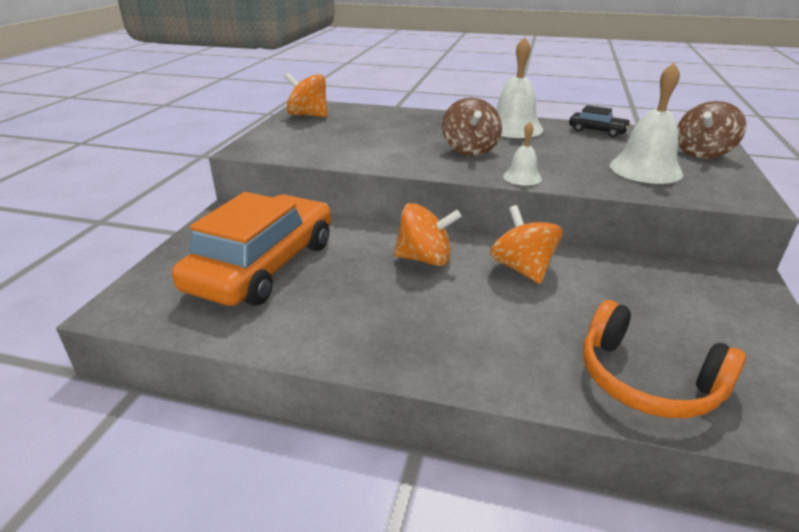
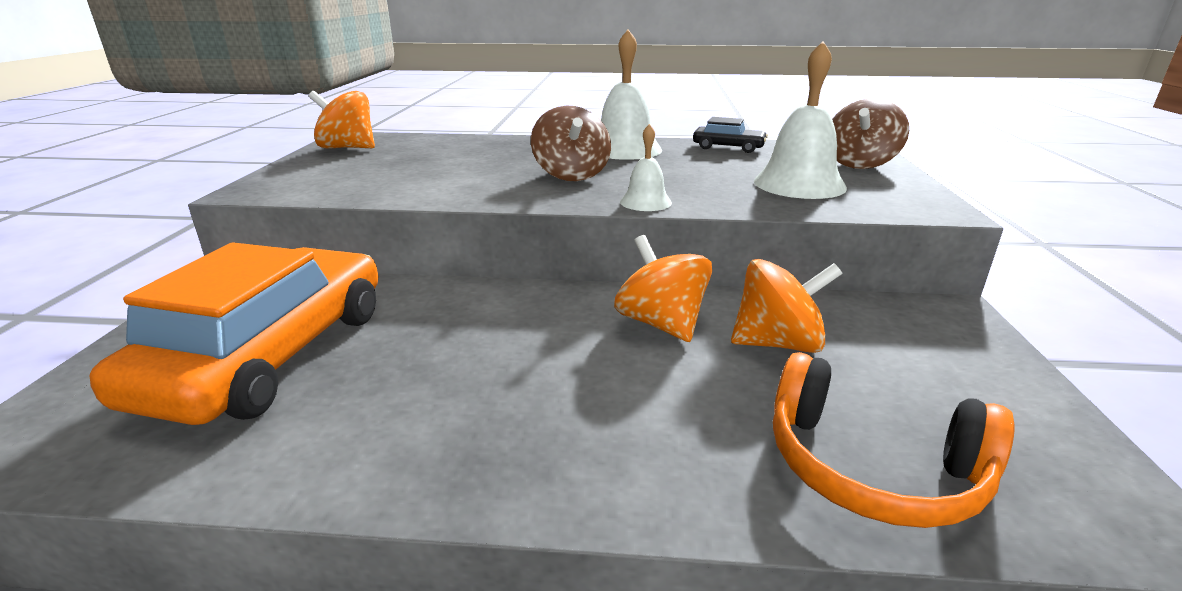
camera: 10 degrees left, 5 degrees down
(425, 259) = (522, 323): orange spinning top -> orange spinning top (777, 343)

